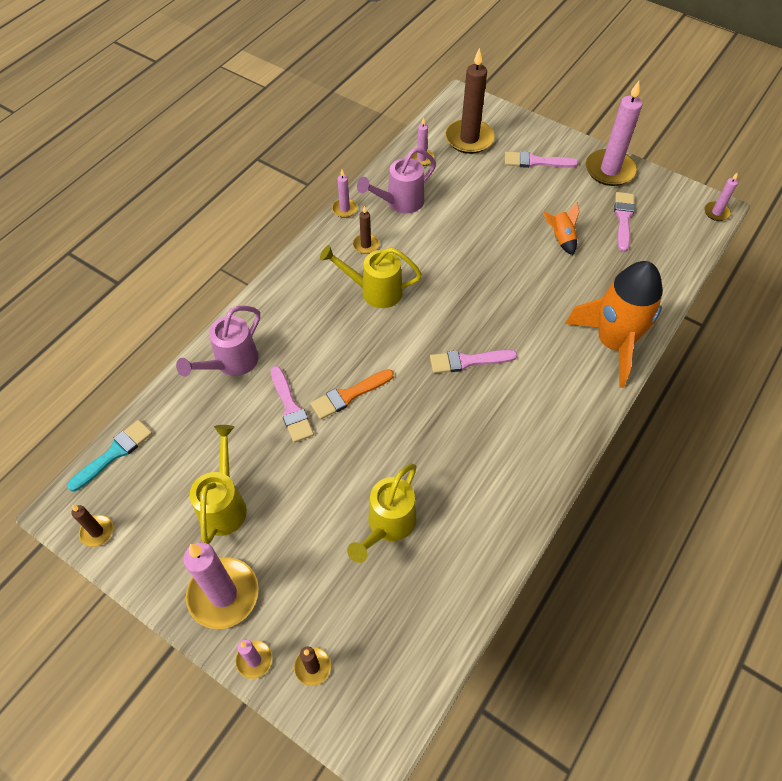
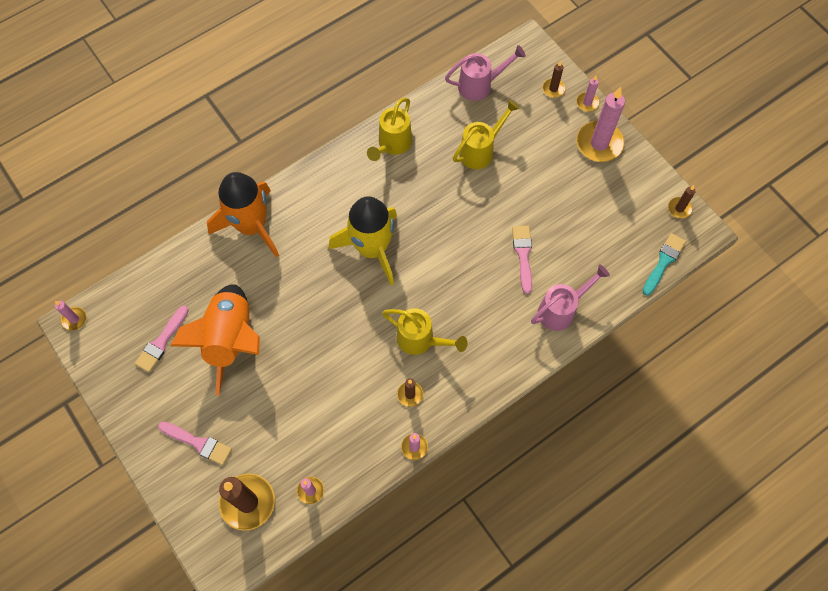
camera: 160 degrees left, 10 degrees up
(114, 453) = (663, 262): turquoise brush -> turquoise brush turned 150 degrees clockwise
(224, 505) = (588, 199): yellow watering can -> yellow watering can (392, 144)
(349, 395) = (475, 251): orange brush -> none
(400, 202) = (357, 436): pink watering can -> pink watering can (479, 85)
(468, 361) = (372, 249): pink brush -> yellow rocket
(561, 238) = (231, 339): orange rocket -> orange rocket, size x2.34
(609, 170) = (134, 405): pink candle -> none

